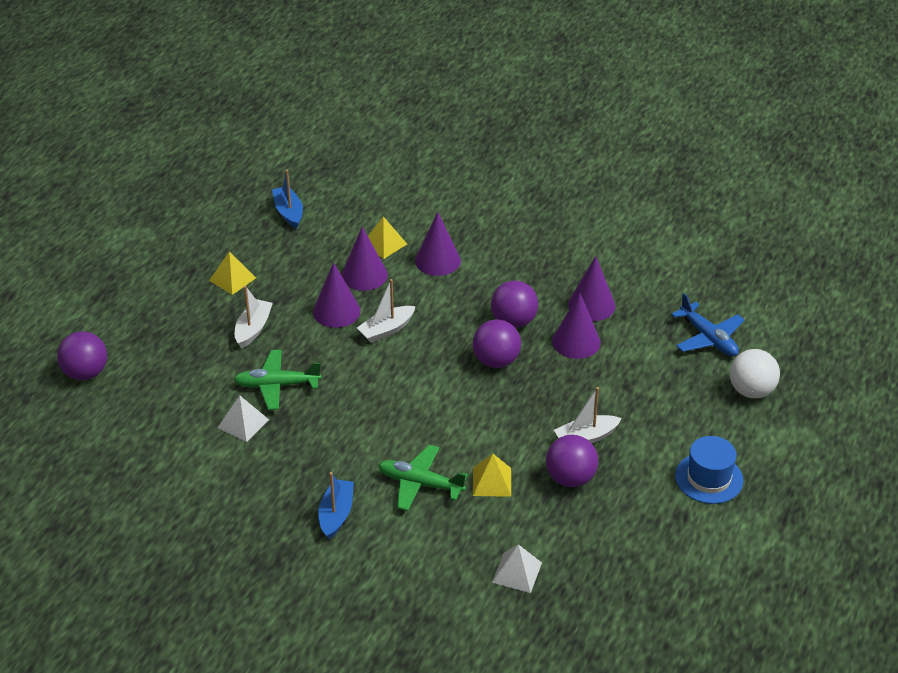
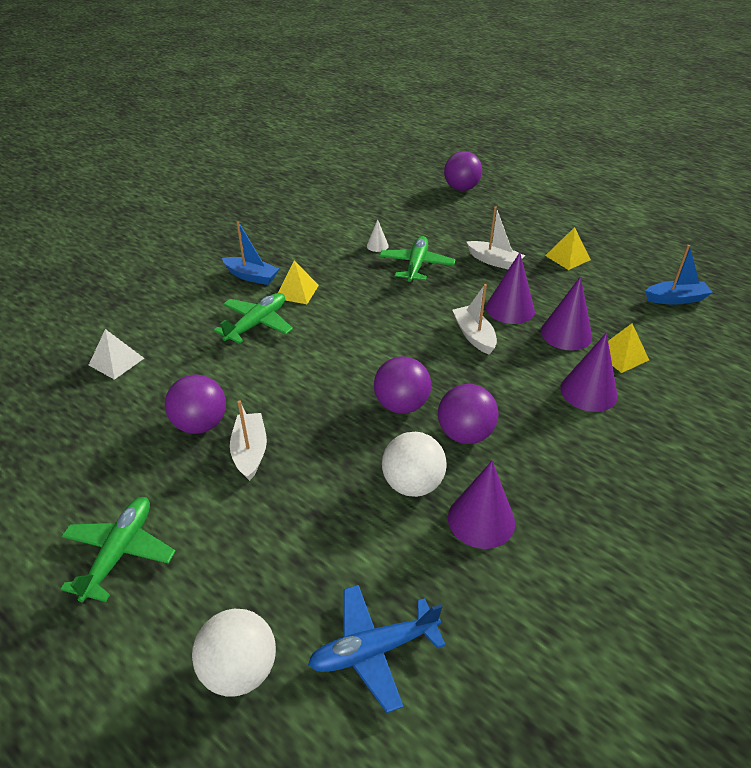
camera: 105 degrees right, 0 degrees up
(243, 423) = (377, 245): white pyramid -> white cone
(491, 481) = (232, 367): yellow pyramid -> yellow pyramid (297, 291)
(576, 341) = (412, 484): purple cone -> white ball
(709, 478) = (120, 552): blue hat -> green plane

